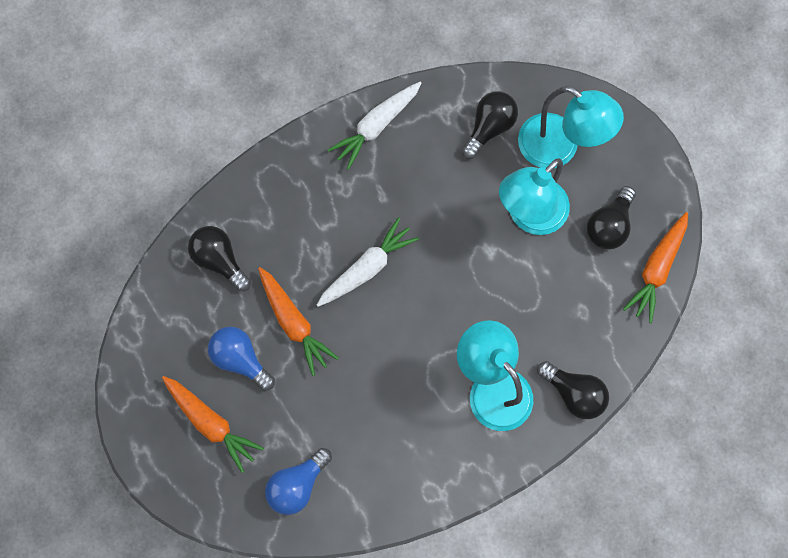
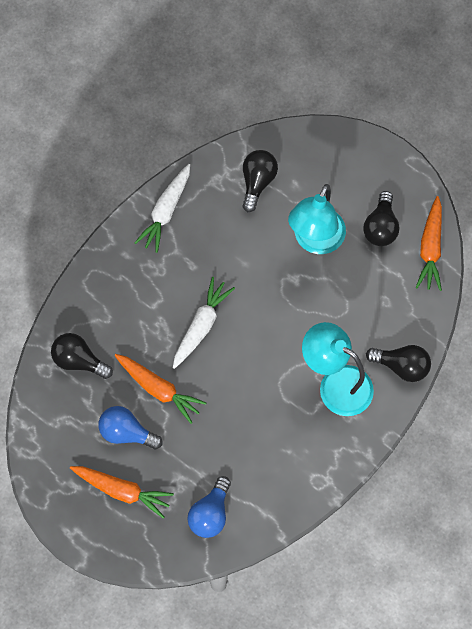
camera: 20 degrees left, 5 degrees down
(559, 148) = (319, 180): turquoise lamp -> none

